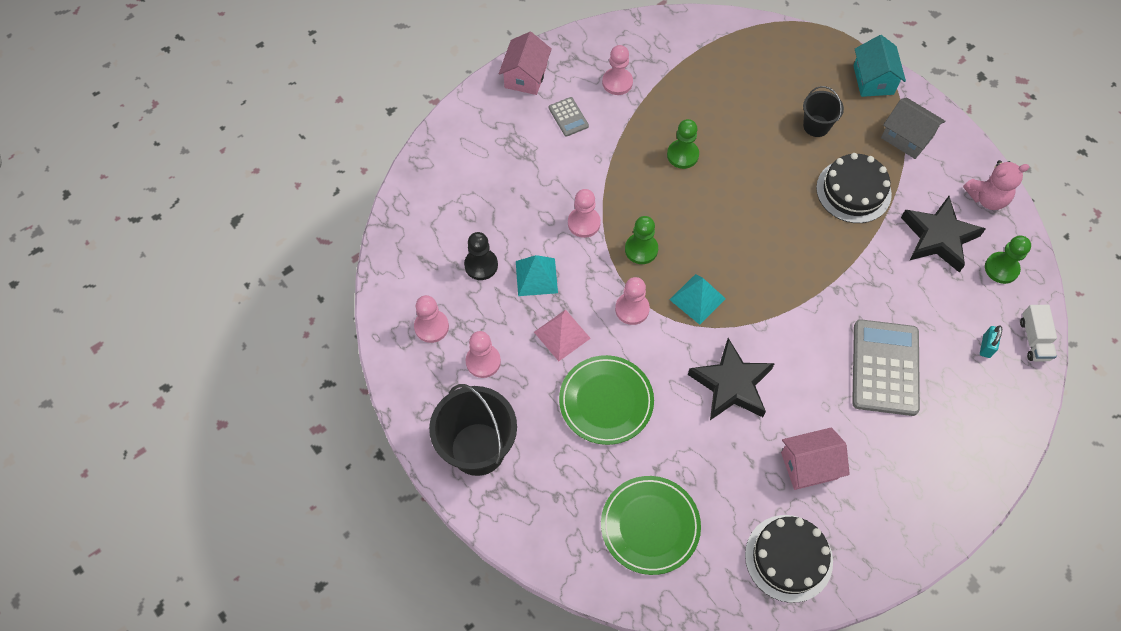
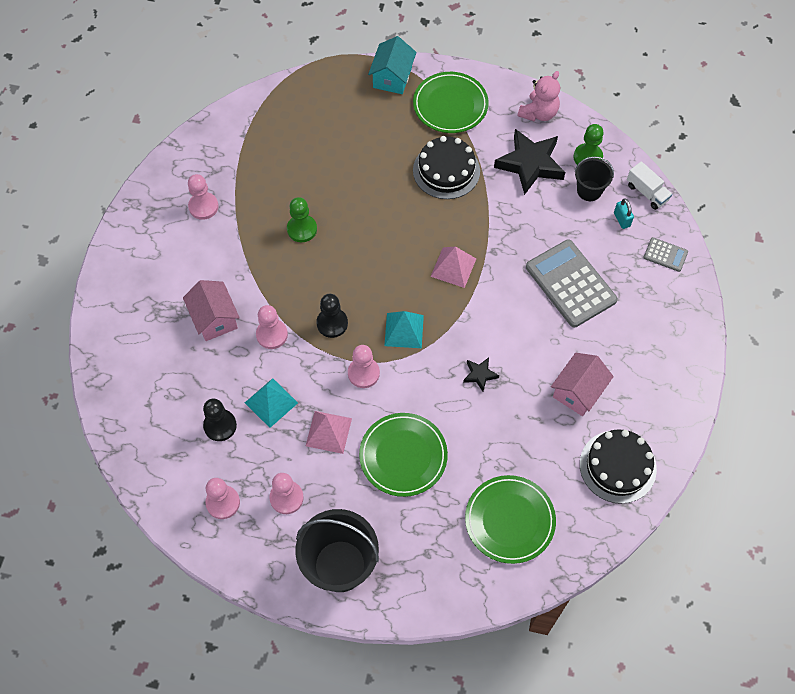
camera: 40 degrees left, 0 degrees up
(525, 76) = (125, 251): pink house -> pink house (214, 318)
(568, 117) = (188, 260): grey calculator -> grey calculator (665, 255)
(641, 249) = (332, 323): green pawn -> black pawn
(731, 384) = (480, 375): black star -> black star, size x0.47
(787, 277) = (453, 267): none -> pink pyramid
(816, 126) = (380, 140): black bucket -> black bucket (589, 191)
(873, 80) = (392, 77): turquoise house -> turquoise house turned 60 degrees clockwise
(906, 137) = (450, 105): grey house -> green plate

